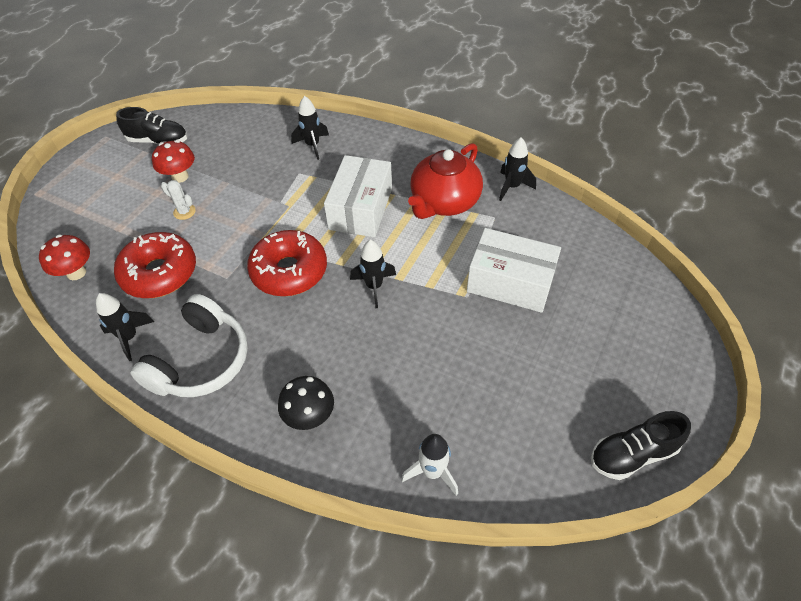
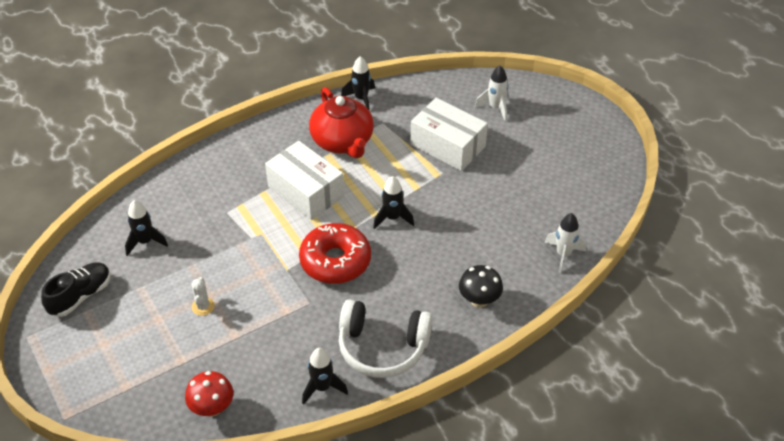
camera: 60 degrees left, 5 degrees down
(159, 273) = (265, 346): red donut -> none
(180, 177) = (151, 295): red mushroom -> none
(184, 212) = (203, 306): white cactus -> white cactus turned 60 degrees counterclockwise
(201, 360) = (382, 347): white headphones -> white headphones turned 135 degrees clockwise
(312, 145) = (200, 190): black rocket -> black rocket (145, 242)
(510, 282) = (448, 145): white box -> white box turned 75 degrees clockwise
(605, 296) = (495, 108): none -> white rocket
(632, 454) = (611, 160): black shoe -> none

